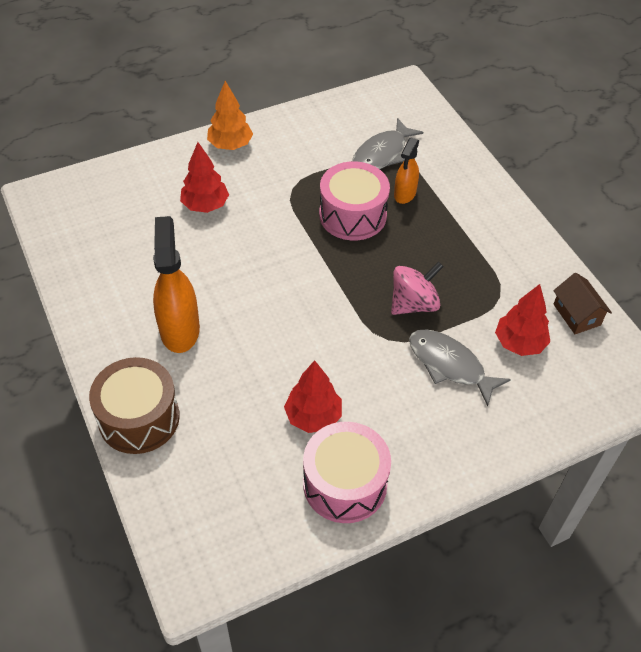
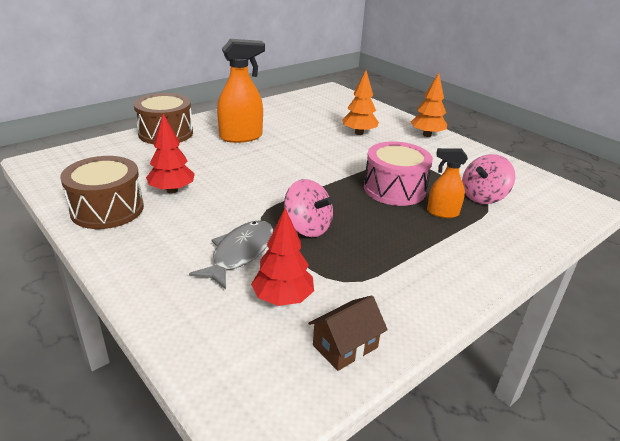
camera: 75 degrees right, 20 degrees down
(205, 205) = (359, 133): red tree -> orange tree
(345, 484) = (107, 209): pink drum -> brown drum
(382, 154) = (483, 197): grey fish -> pink spinning top

